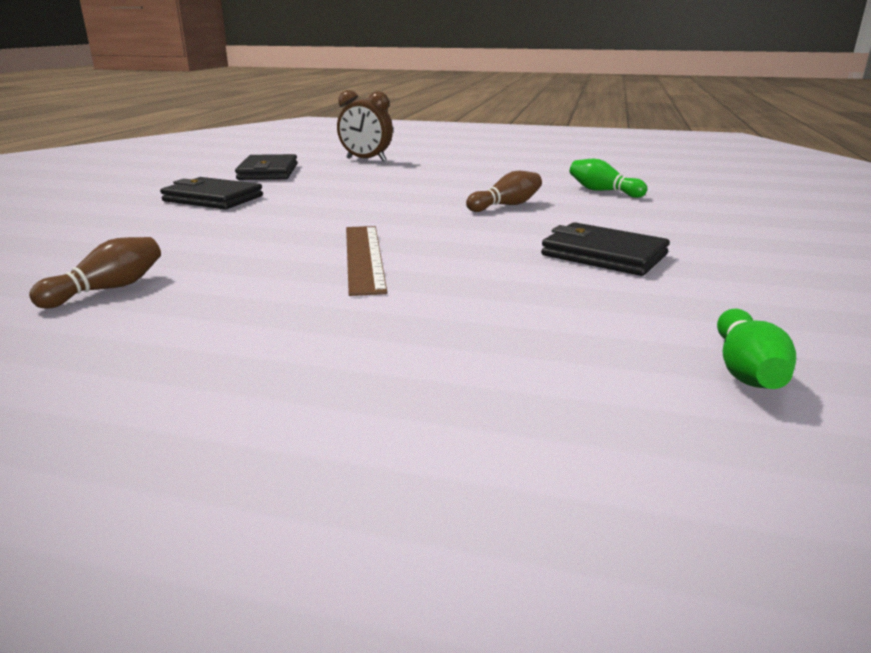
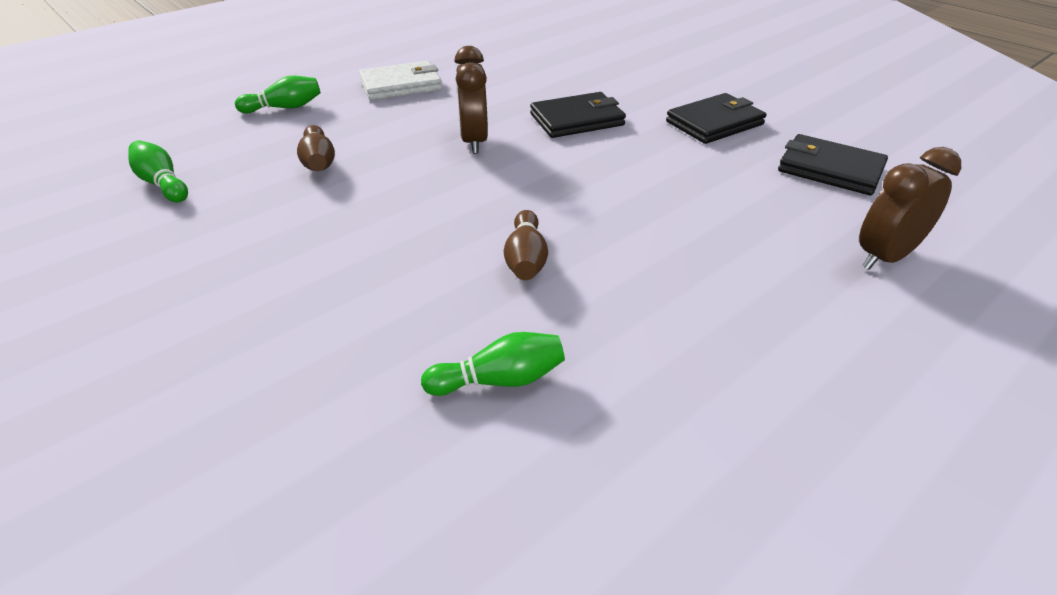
camera: 125 degrees right, 15 degrees up
(107, 289) = (520, 71): brown bowling pin -> brown bowling pin (318, 161)
(235, 348) = (401, 85): none -> white wallet
(363, 257) = (474, 141): brown ruler -> brown clock
(437, 407) = (284, 108): none -> green bowling pin
(603, 255) = (332, 234): black wallet -> black wallet (577, 120)

